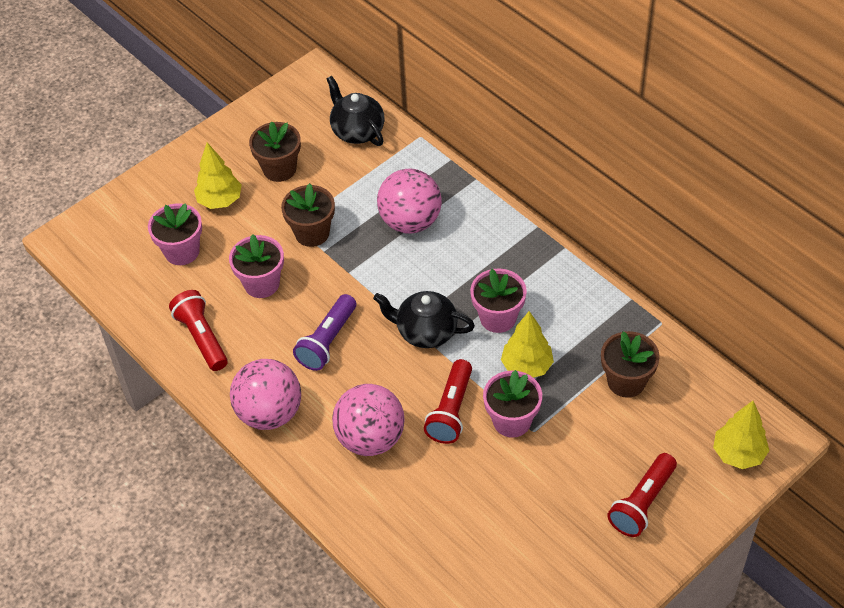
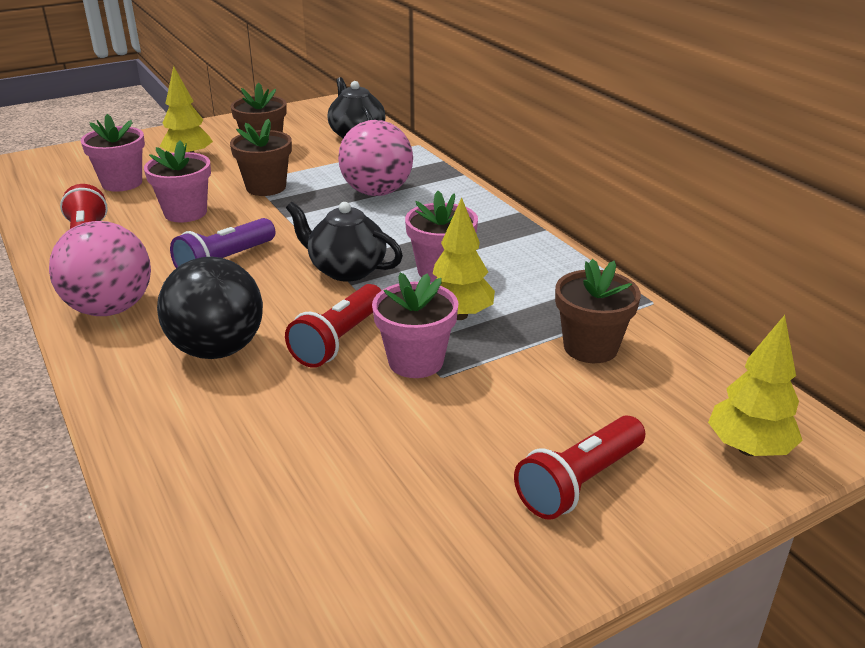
camera: 10 degrees right, 20 degrees down
(370, 438) = (217, 349): pink ball -> black ball

